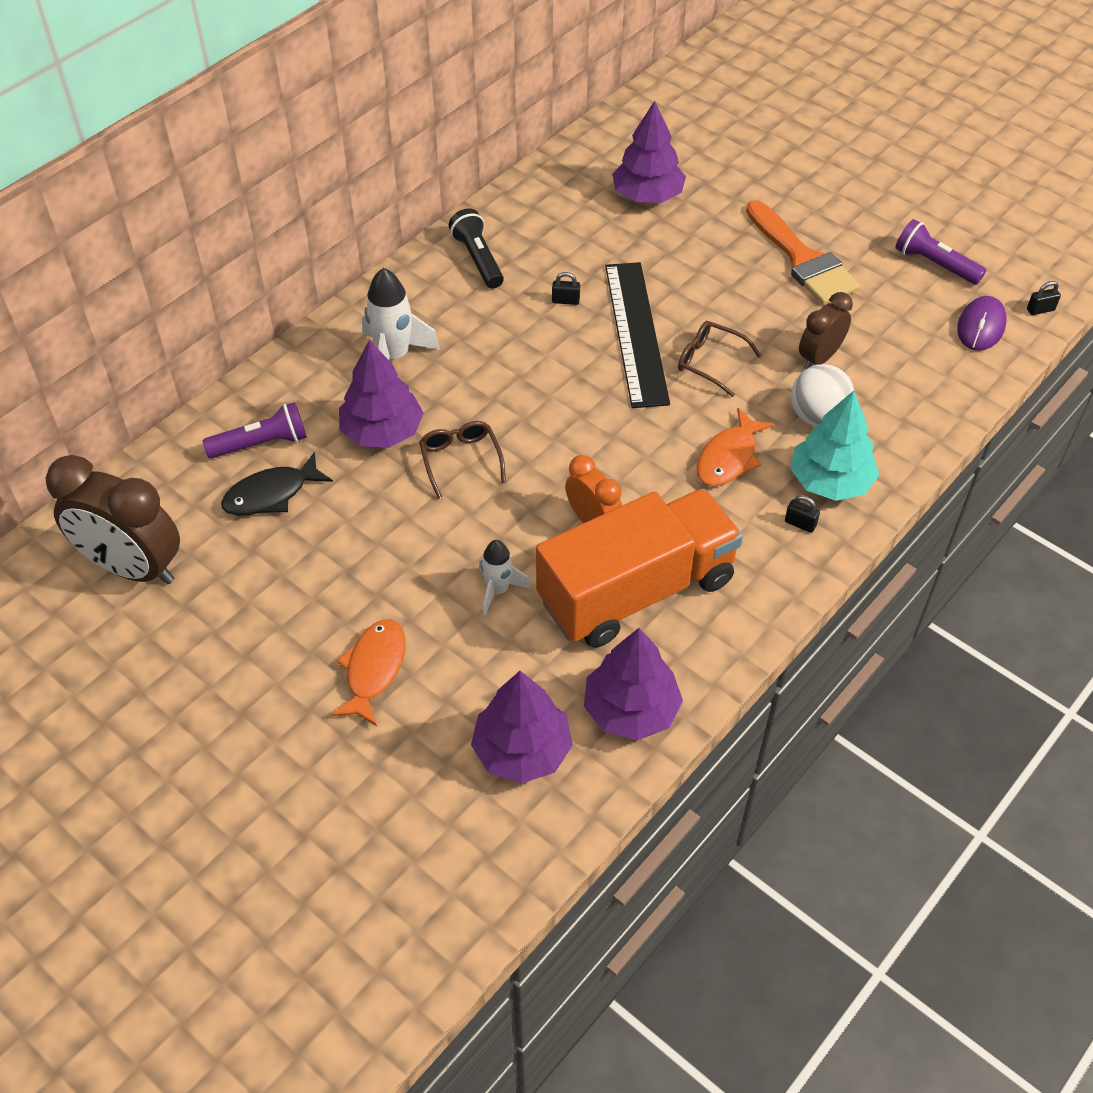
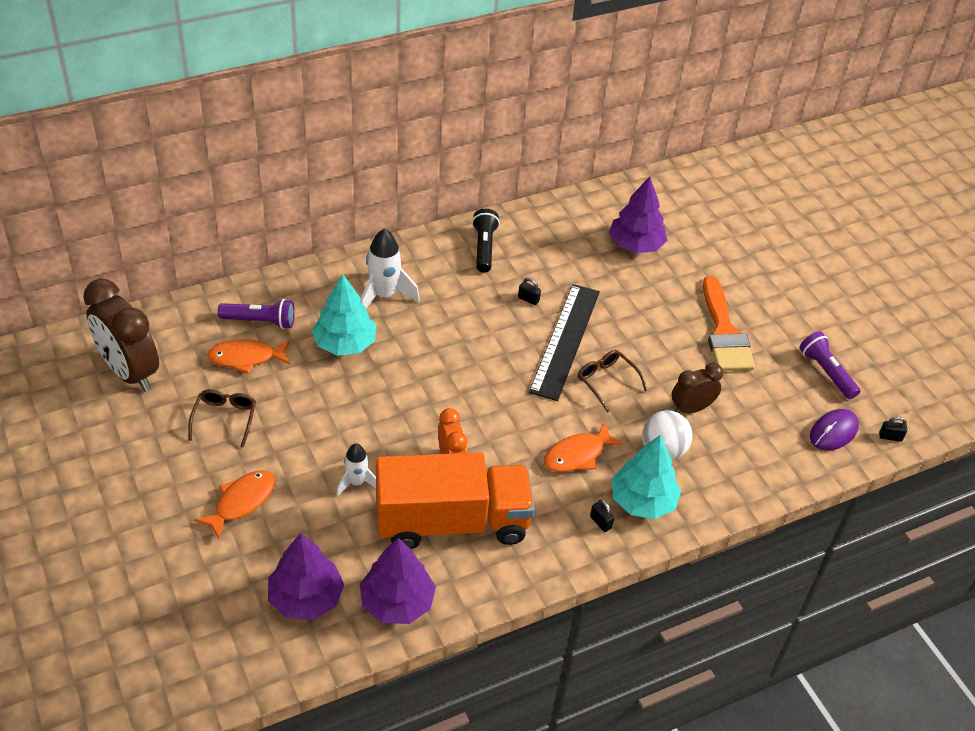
camera: 20 degrees right, 5 degrees down
(271, 494) = (246, 358): black fish -> orange fish
(382, 431) = (345, 343): purple tree -> turquoise tree
(460, 460) = (386, 383): brown glasses -> brown glasses (224, 419)

